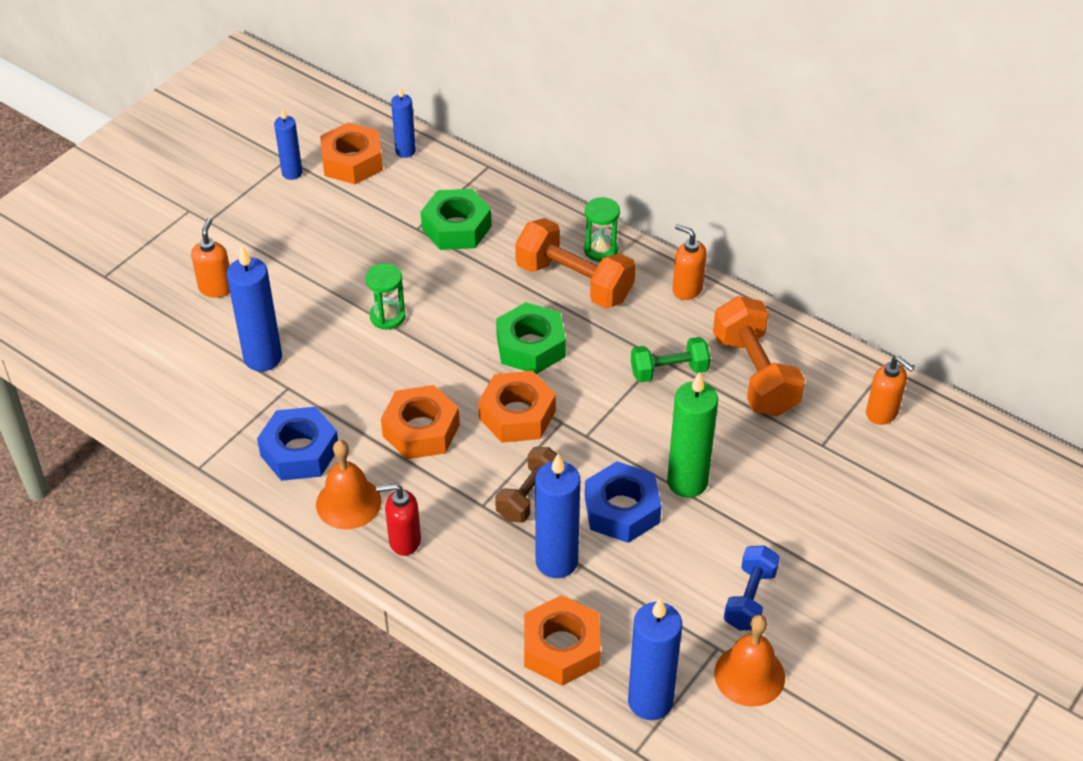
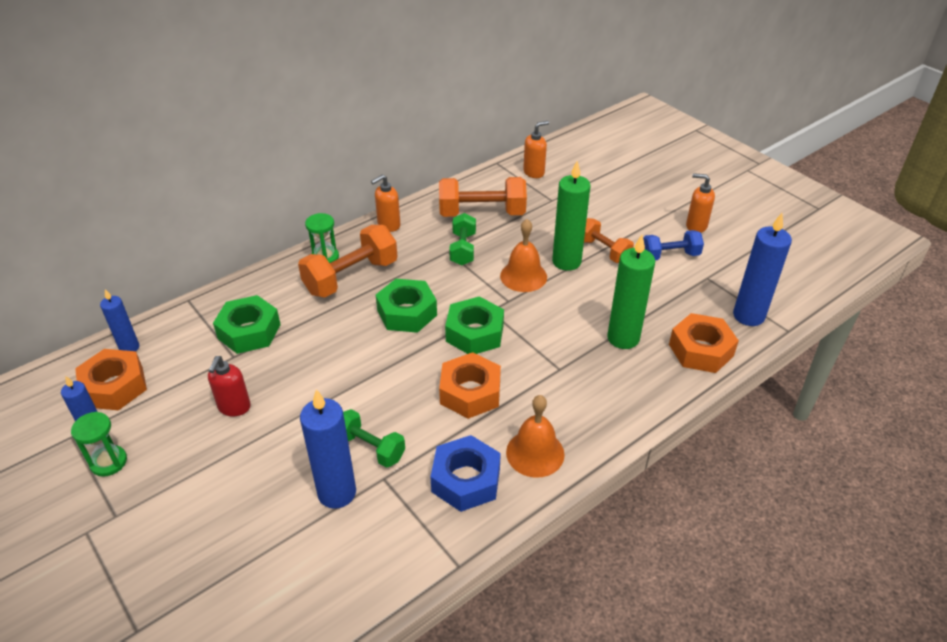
camera: 75 degrees left, 5 degrees down
(216, 288) = (220, 521): orange soap dispenser -> orange soap dispenser (696, 226)
(322, 367) = (370, 448): none -> green dumbbell
(387, 316) = (330, 393): green hourglass -> green hourglass (108, 462)
(404, 541) = (585, 422): red soap dispenser -> red soap dispenser (234, 407)
(517, 415) = (475, 333): orange nut -> green nut
(529, 495) = (557, 341): brown dumbbell -> none
(556, 561) = (623, 338): blue candle -> green candle
(622, 510) = (583, 296): blue nut -> none
(728, 519) = (603, 251): none -> orange dumbbell
(749, 675) = (730, 268): orange bell -> orange bell (523, 276)
(750, 599) = (670, 255): blue dumbbell -> blue dumbbell turned 45 degrees counterclockwise

